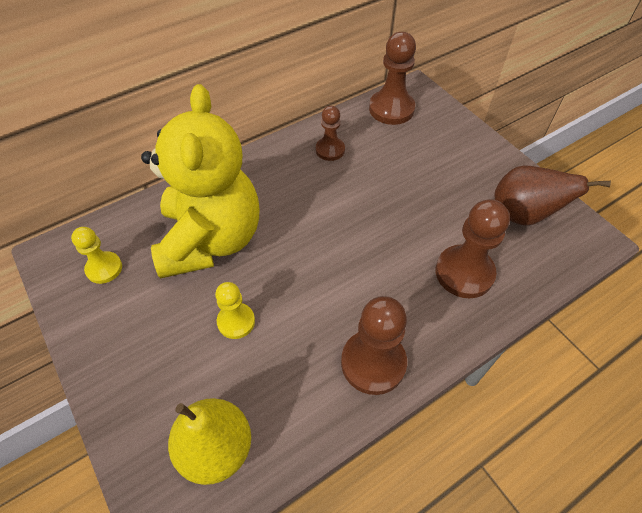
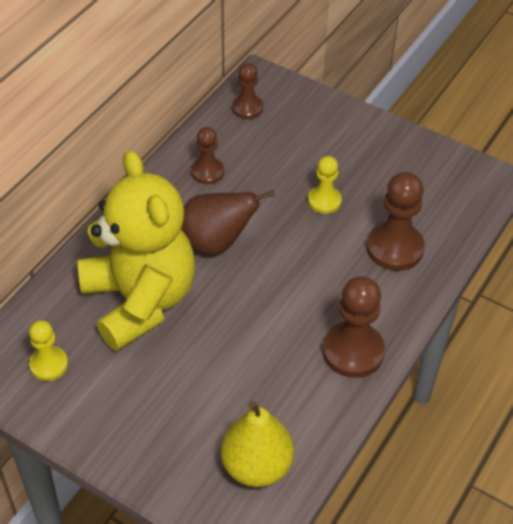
camera: 25 degrees left, 5 degrees down
(236, 321) = (211, 363): yellow pawn -> yellow pawn (324, 201)
(391, 109) = (247, 108): brown pawn -> brown pawn, size x0.61
(523, 215) = (423, 178): brown pear -> brown pear (216, 243)

